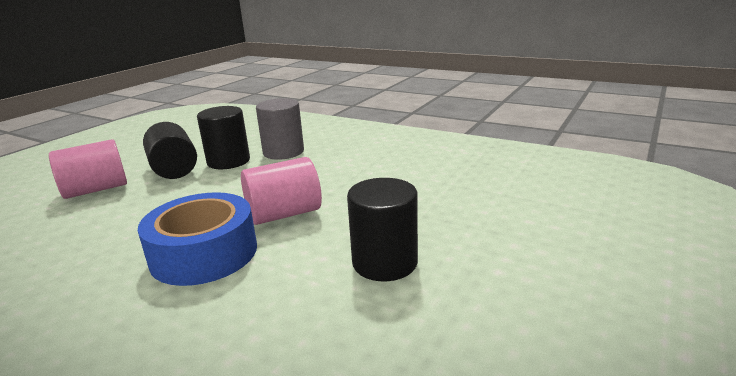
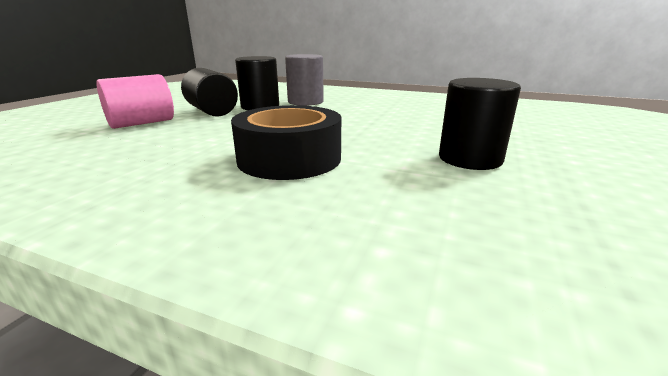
camera: 10 degrees left, 0 degrees up
(204, 253) = (289, 158): blue tape -> black tape
(284, 214) = (343, 134): pink cylinder -> none

